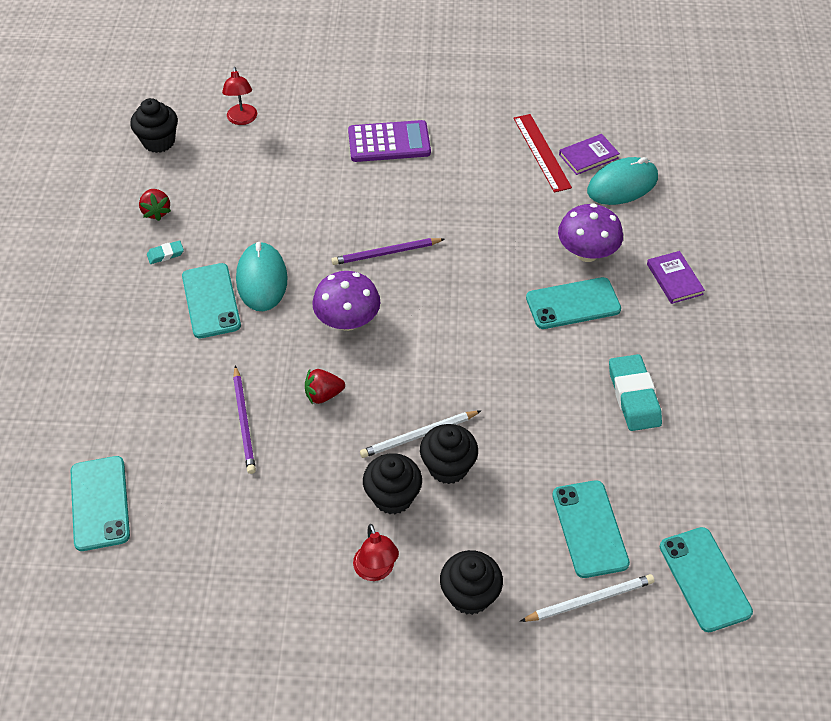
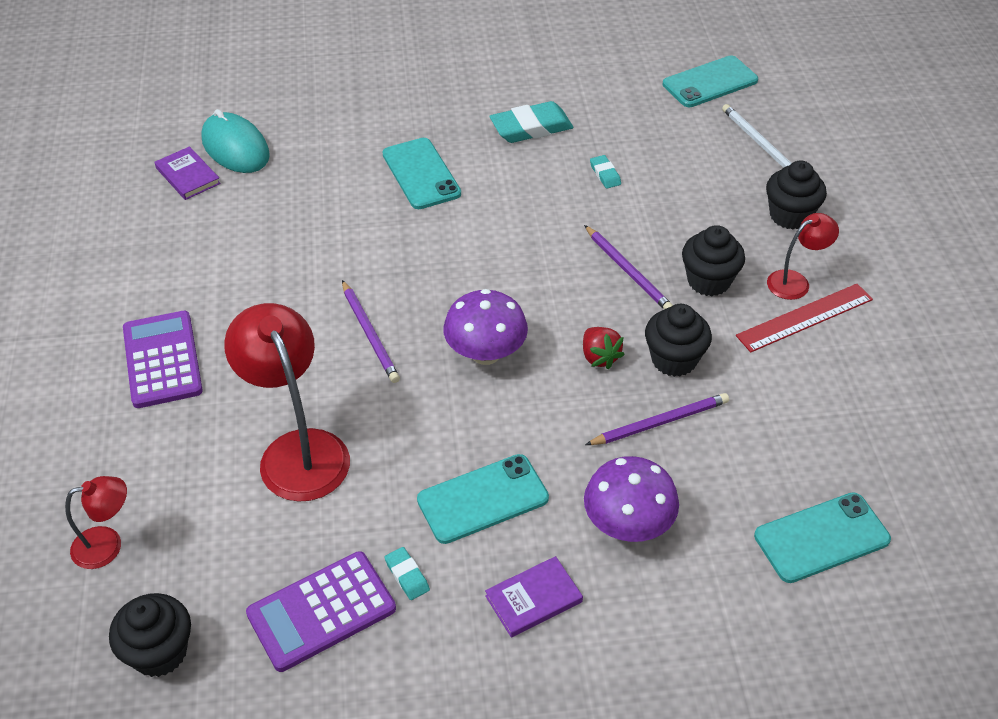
camera: 100 degrees left, 5 degrees down
(156, 212) = (321, 611): red strawberry -> purple calculator
(262, 279) = (435, 451): turquoise mouse -> none
(286, 207) = (298, 450): none -> red lamp
(419, 435) = (628, 271): white pencil -> purple pencil
(448, 467) = (658, 245): black cupcake -> black cupcake (674, 359)
(541, 152) = (181, 214): red ruler -> red ruler (804, 317)
(555, 444) = (605, 174): none -> turquoise eraser
(587, 253) = (345, 168): purple mushroom -> purple mushroom (628, 524)
(589, 528) = (689, 147): turquoise phone -> none
(674, 279) = (373, 107): purple book -> purple book (533, 599)

